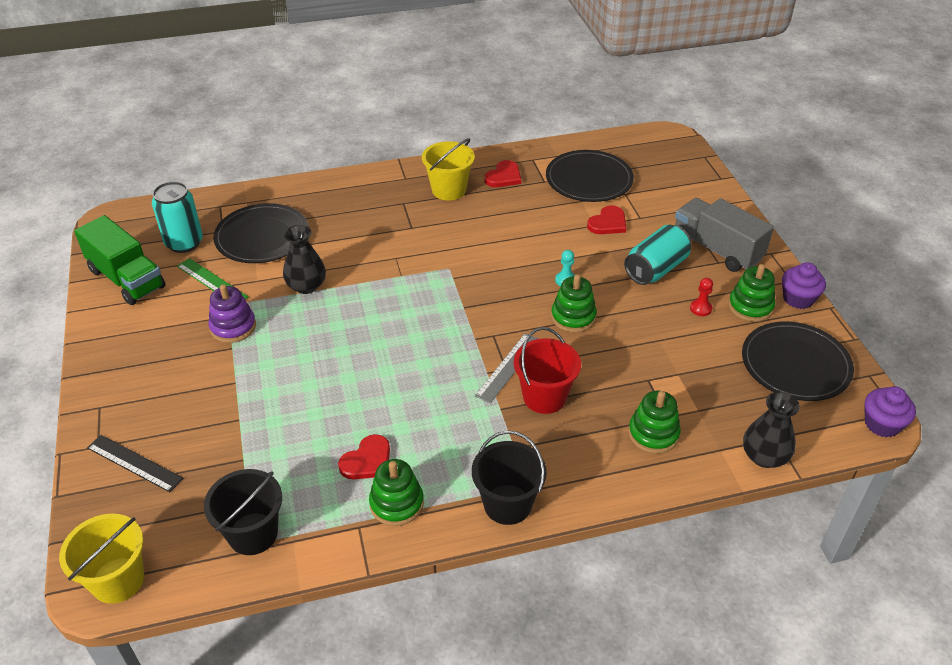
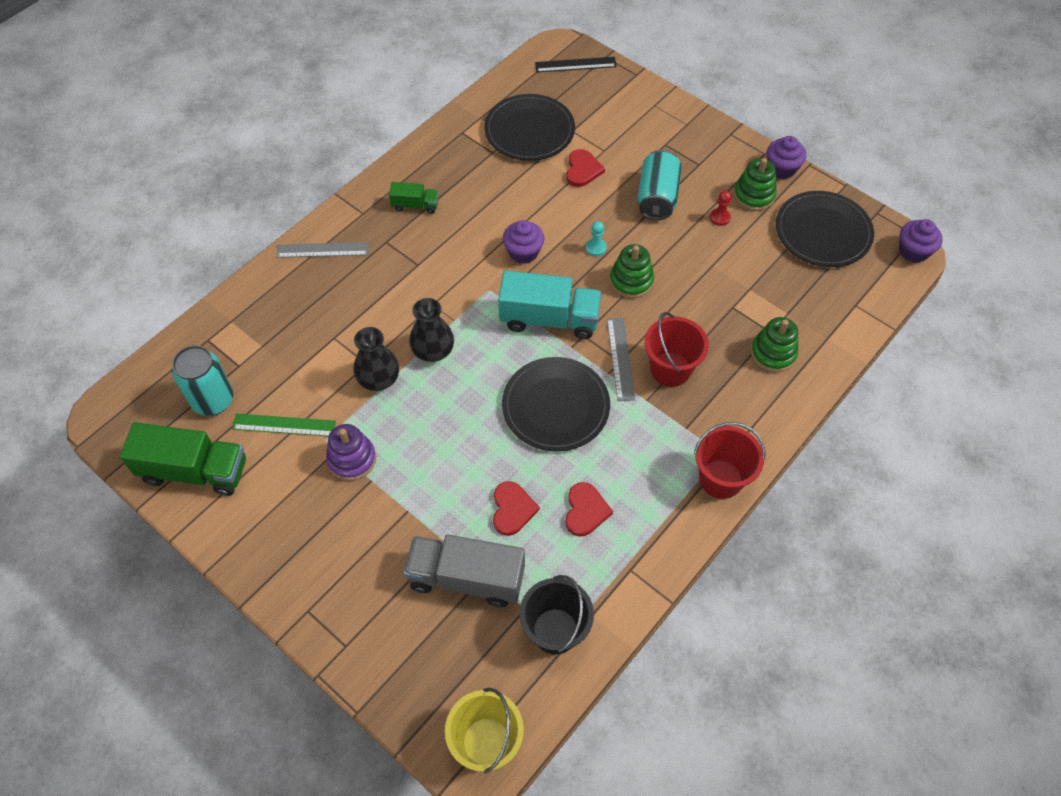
camera: 35 degrees left, 15 degrees up
(134, 463) = (395, 639): black ruler -> black ruler (575, 65)
(262, 237) = (285, 351): black plate -> black plate (555, 406)
(353, 188) = (322, 250): none -> grey ruler
(396, 503) = (641, 532): green stacking toy -> none
(449, 190) = (415, 205): yellow bucket -> green truck
(476, 310) = (549, 319): none -> turquoise truck
(502, 256) = (523, 252): none -> purple cupcake
(503, 176) = (452, 165): red heart -> red heart (512, 509)
(507, 504) = (720, 479): black bucket -> red bucket
(717, 249) = (688, 151): grey truck -> grey truck (466, 578)
(764, 456) = (859, 326): black vase -> black vase (433, 350)

